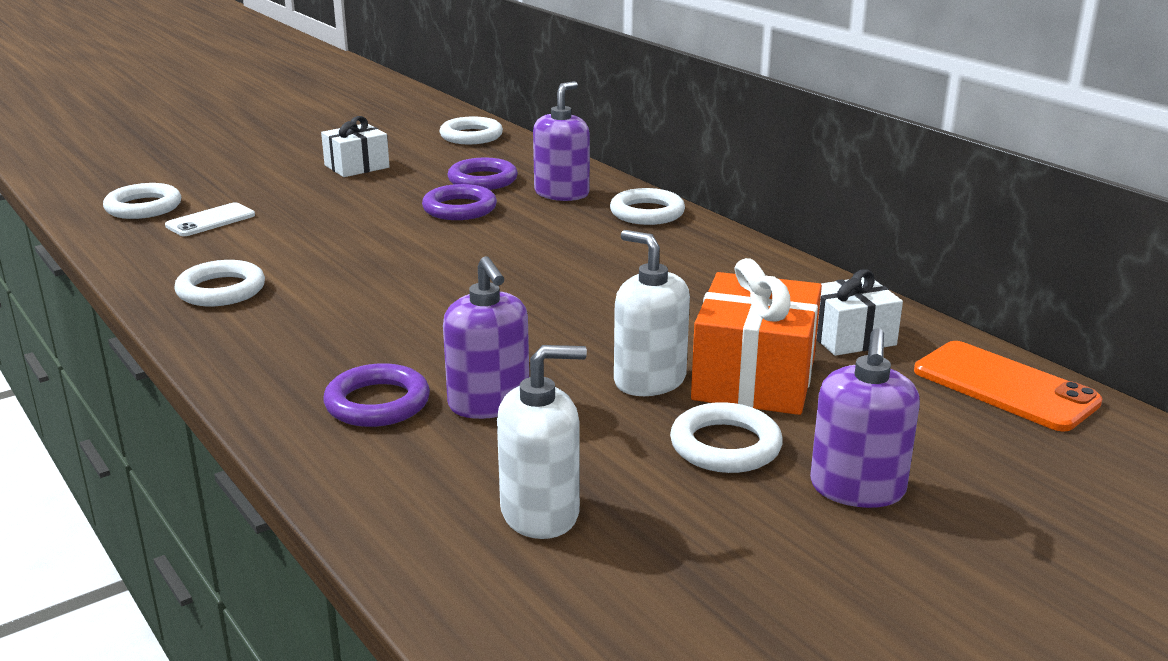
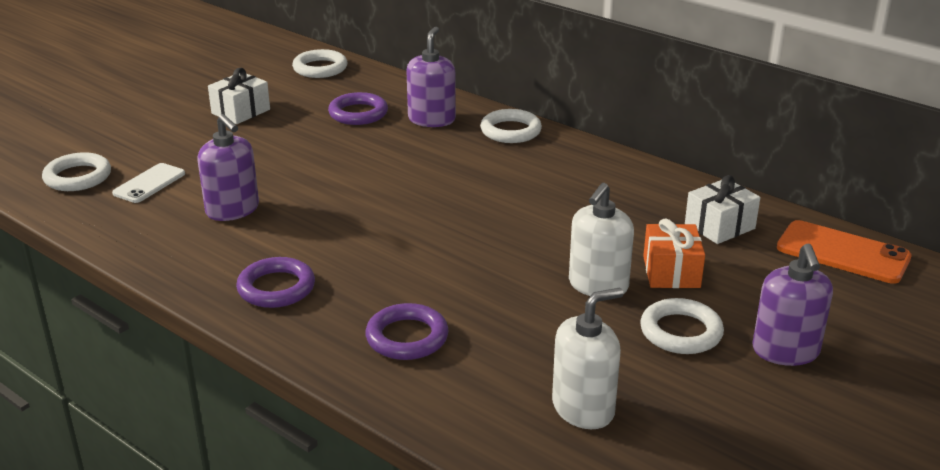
camera: 15 degrees left, 5 degrees up
(221, 290) = (208, 252): white ring -> none
(459, 208) = (357, 145): purple ring -> purple ring (276, 288)
(489, 403) = (492, 324): purple soap dispenser -> purple soap dispenser (232, 210)
(649, 380) = (598, 285): white soap dispenser -> white soap dispenser turned 90 degrees counterclockwise
(754, 378) = (671, 272): orange gift -> orange gift, size x0.62

